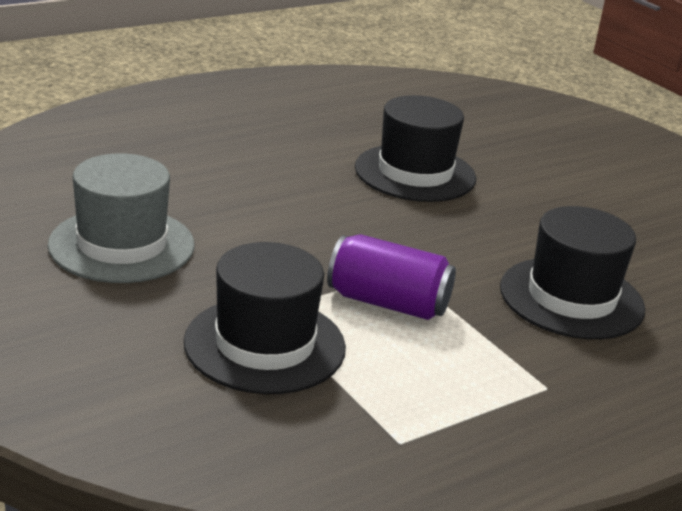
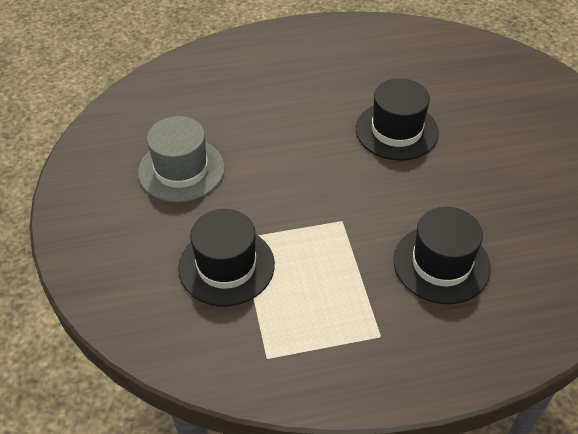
camera: 25 degrees right, 20 degrees up
(388, 303) = (317, 246): purple can -> none

